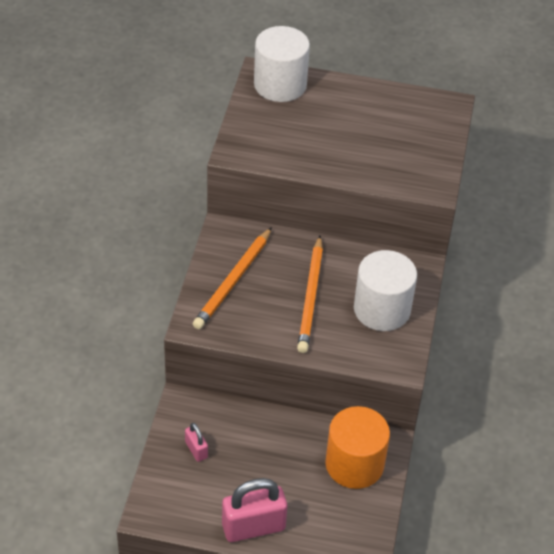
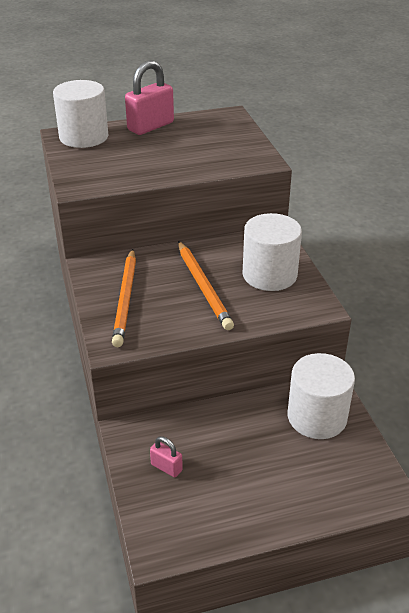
camera: 25 degrees left, 10 degrees down
(253, 527) = (269, 513): pink padlock -> pink padlock (150, 126)
(354, 464) = (317, 417): orange cylinder -> white cylinder

